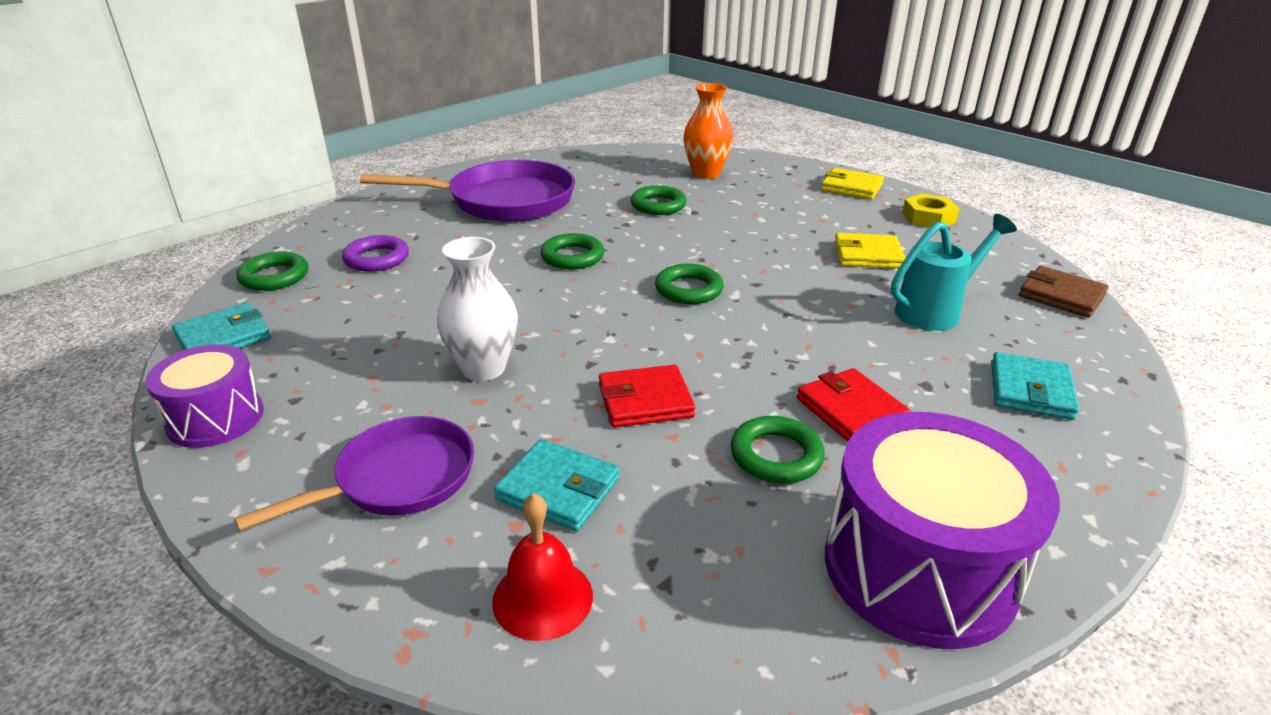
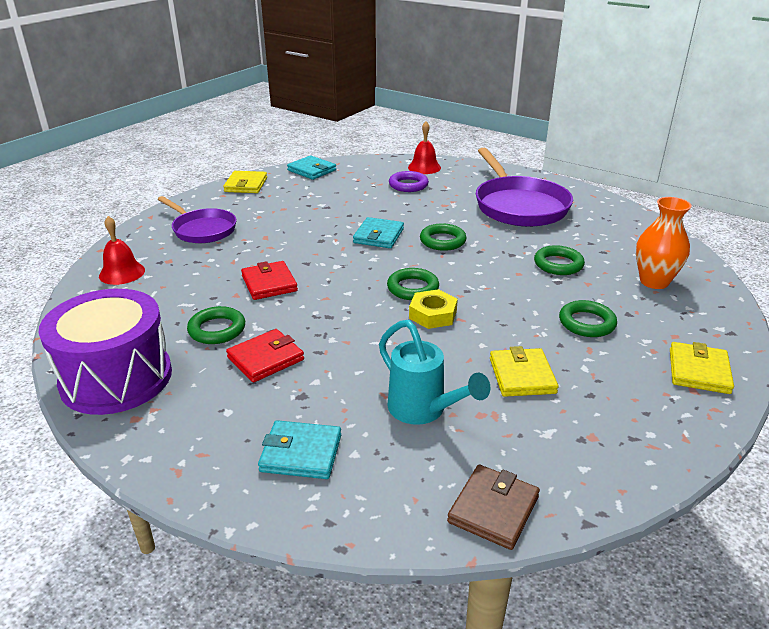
camera: 80 degrees right, 0 degrees up
(215, 418) = (246, 185): purple drum -> yellow wallet
(274, 276) = (375, 166): green ring -> green ring (586, 323)
(322, 240) = (424, 167): none -> red bell
(483, 368) = (295, 233): white vase -> none
(558, 489) = (192, 267): turquoise wallet -> turquoise wallet (378, 236)
(928, 218) = (651, 425): yellow nut -> yellow nut (433, 314)

